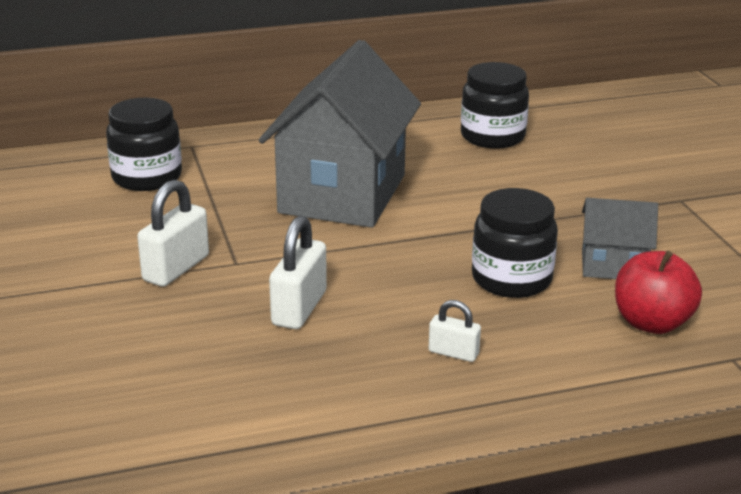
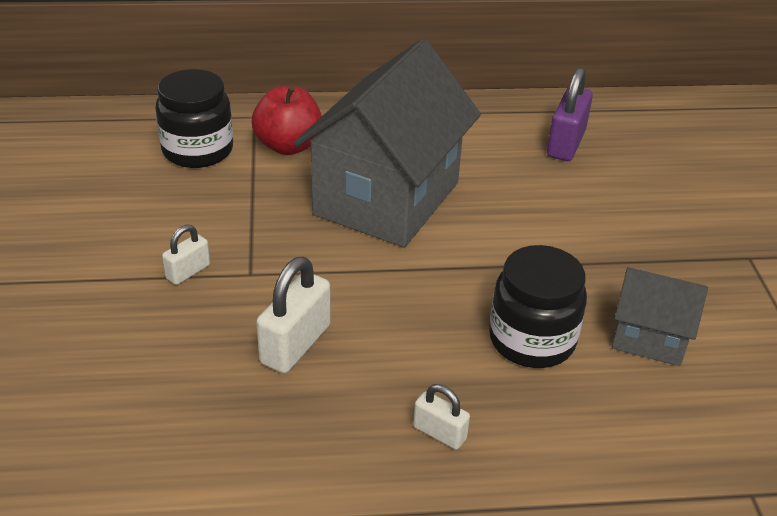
camera: 10 degrees right, 10 degrees up
(176, 268) = (188, 272): white padlock -> white padlock, size x0.58
(492, 136) = (565, 144): black jar -> purple padlock
(651, 323) = (671, 427): red apple -> red apple (288, 146)

